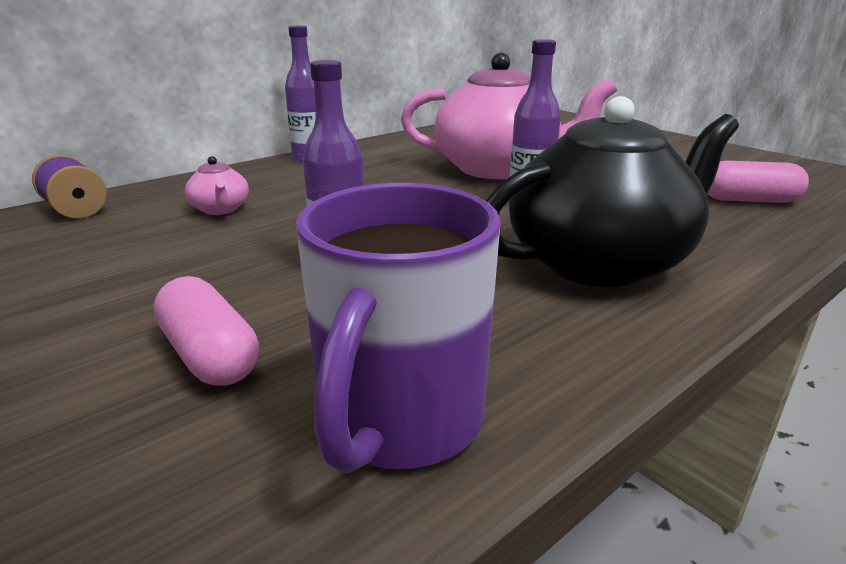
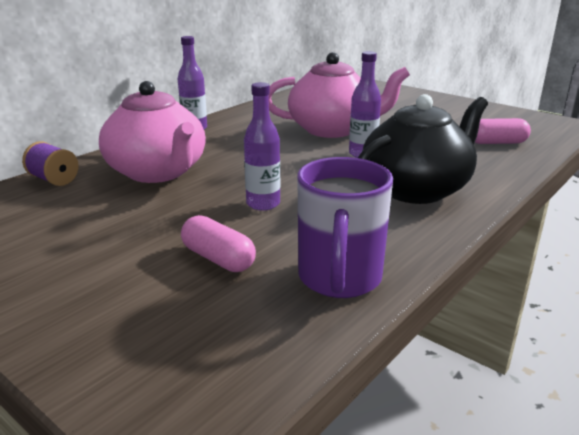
camera: 10 degrees left, 0 degrees up
(220, 209) = (158, 172): pink teapot -> pink teapot, size x2.46

